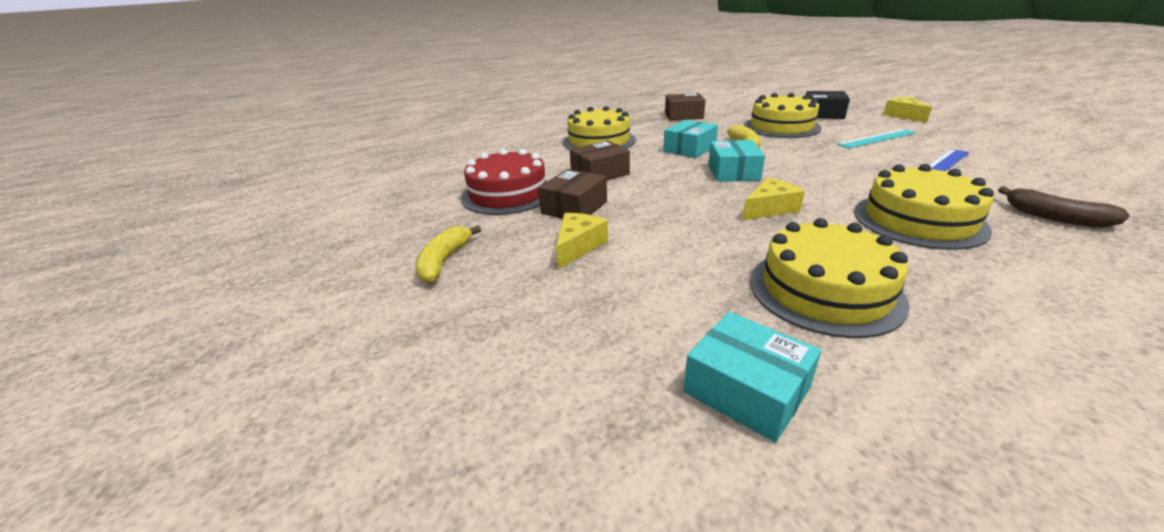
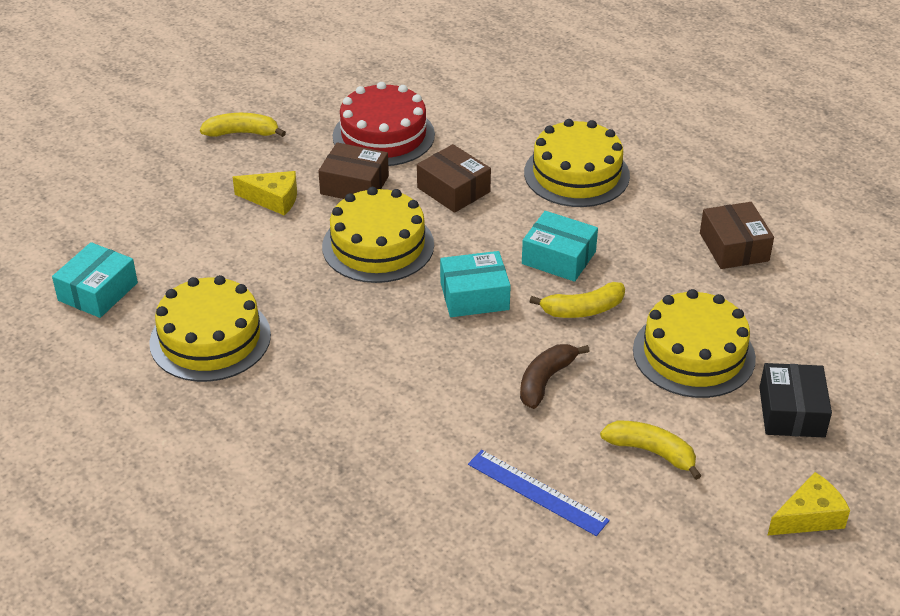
camera: 75 degrees right, 10 degrees up
(769, 209) = (367, 319): yellow cheese -> none
(877, 138) = (651, 452): turquoise ruler -> yellow banana
(918, 220) = (350, 425): yellow cake -> yellow cake (378, 245)
(1055, 217) = (369, 535): brown banana -> brown banana (545, 380)

